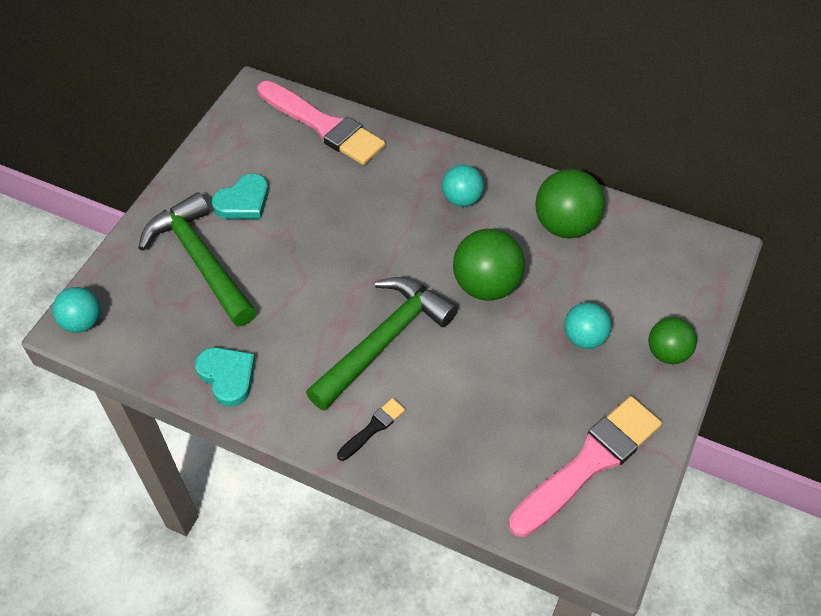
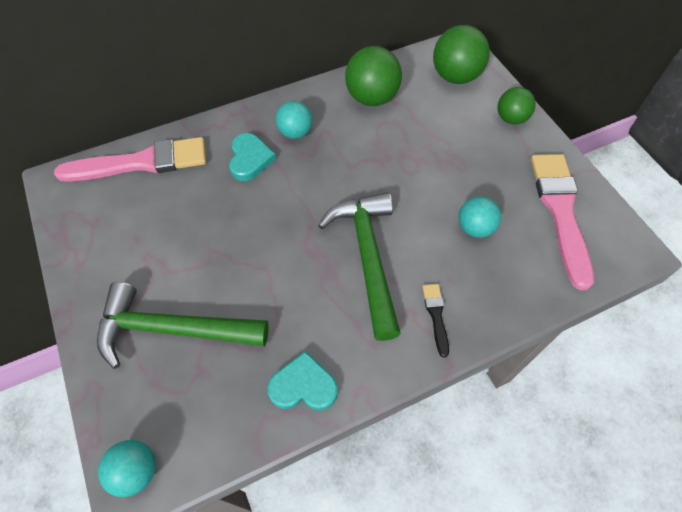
camera: 50 degrees left, 5 degrees up
(243, 201) = (150, 260): turquoise heart -> turquoise heart (250, 159)
(486, 285) = (378, 168): green ball -> green ball (455, 76)
(584, 338) = (465, 148): turquoise ball -> turquoise ball (475, 228)

